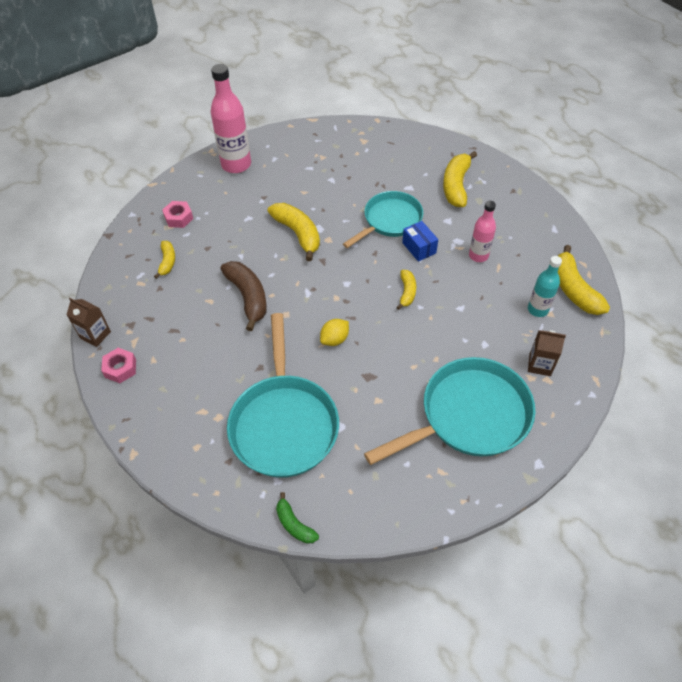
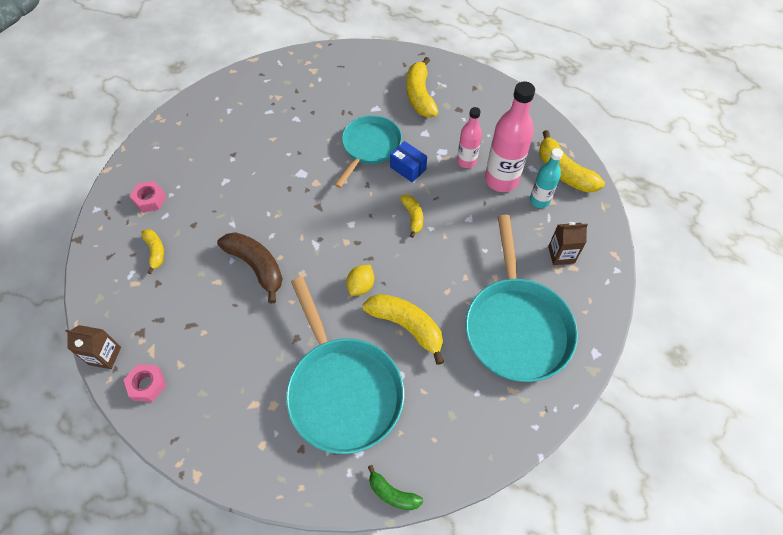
camera: 20 degrees left, 5 degrees up
(236, 164) = (191, 126): pink bottle -> pink bottle (501, 180)
(298, 234) = (283, 184): yellow banana -> yellow banana (407, 326)
(468, 416) = (516, 326): turquoise pan -> turquoise pan turned 135 degrees clockwise

